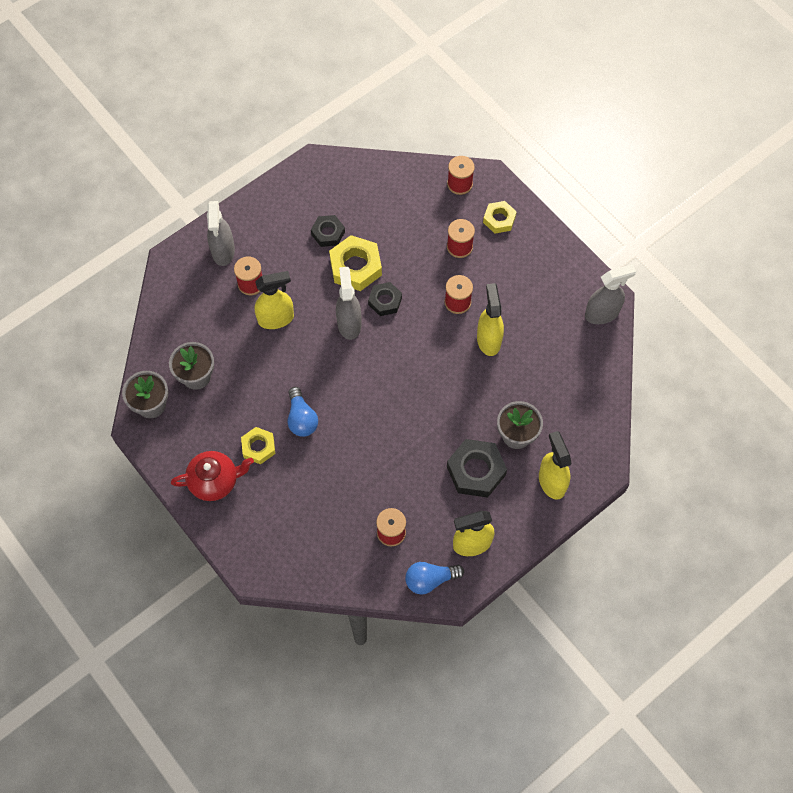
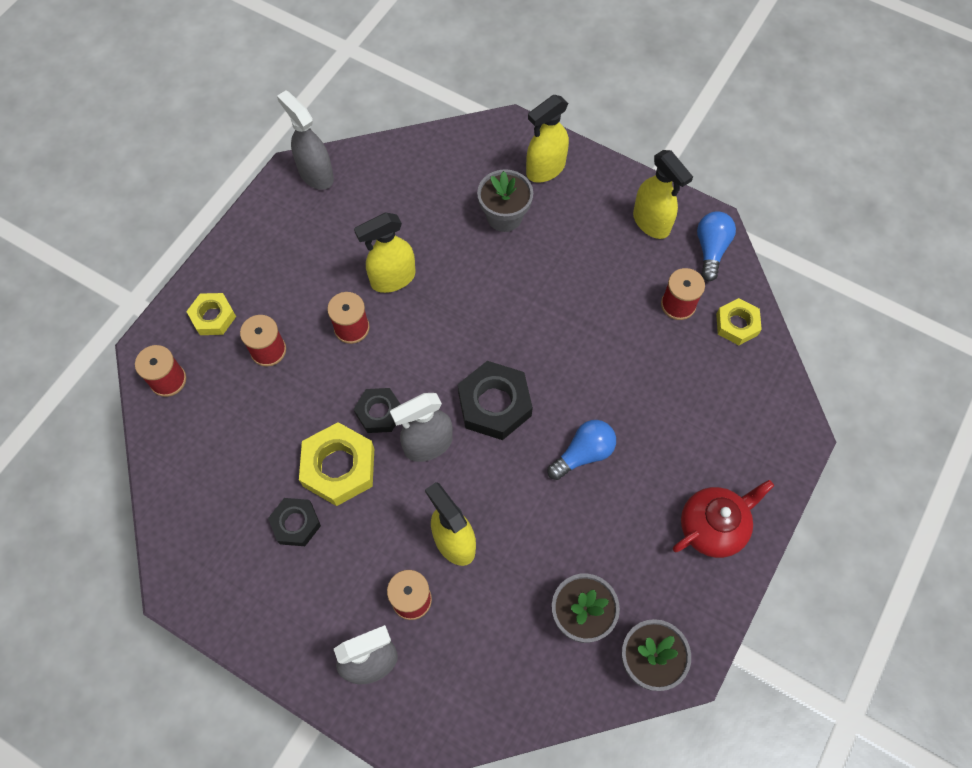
camera: 110 degrees left, 0 degrees up
(215, 481) = (713, 527): red teapot -> red teapot turned 90 degrees clockwise
(258, 447) = (644, 491): yellow nut -> yellow nut (737, 324)
(430, 579) = (711, 249): blue light bulb -> blue light bulb turned 135 degrees counterclockwise
(476, 471) = (565, 243): black nut -> black nut (494, 404)

